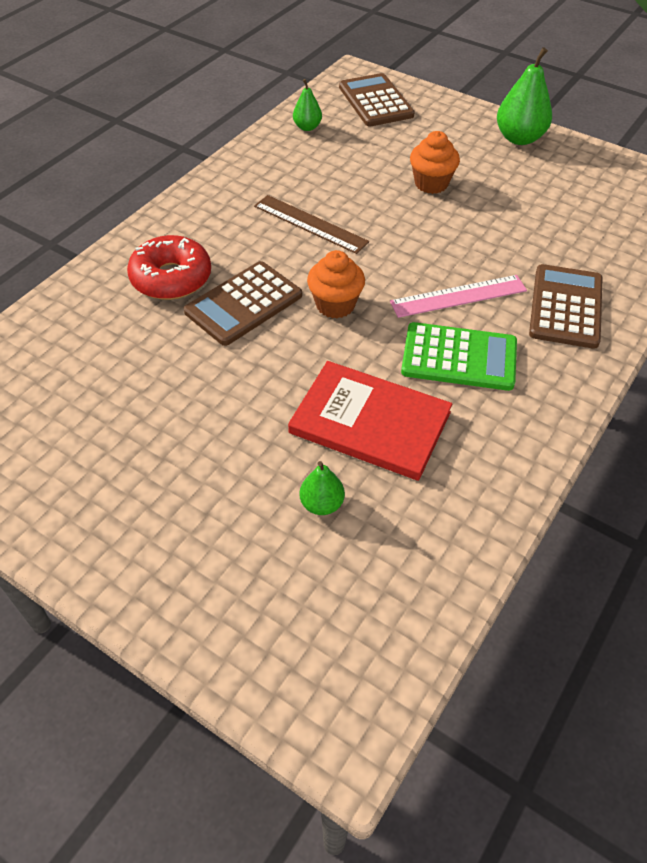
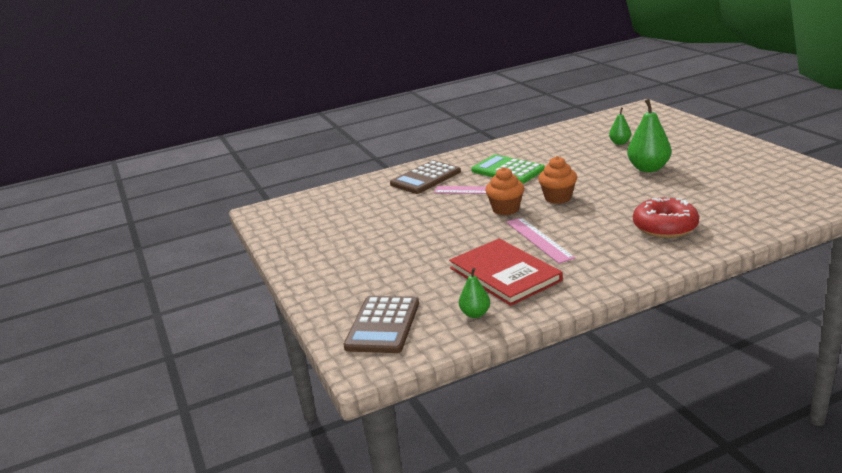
camera: 145 degrees left, 25 degrees down
(244, 304) = (618, 207): brown calculator -> none
(310, 224) = (539, 239): brown ruler -> pink ruler
(370, 422) = (577, 158): red book -> red book (504, 274)
(431, 183) = (421, 247): orange cupcake -> orange cupcake (506, 209)
(519, 138) = (311, 264): green pear -> green pear (648, 168)

